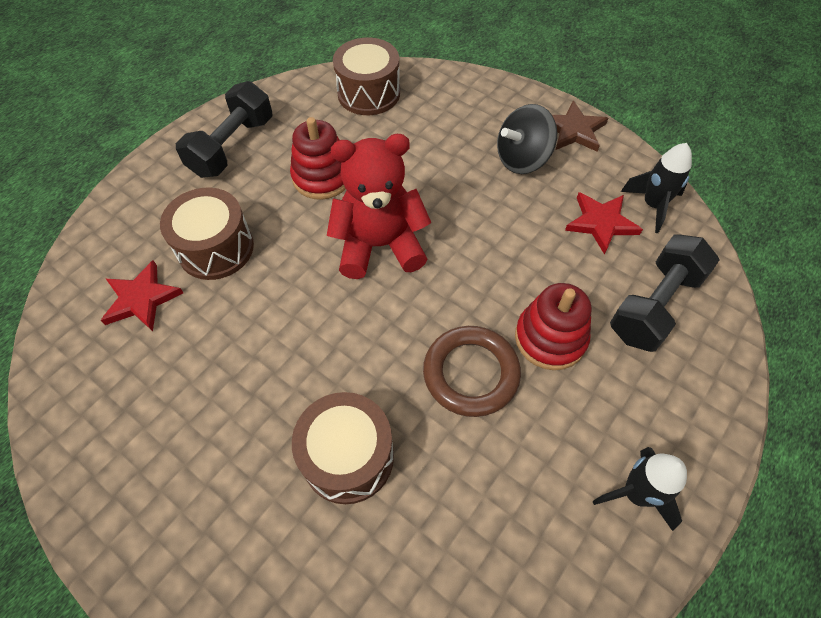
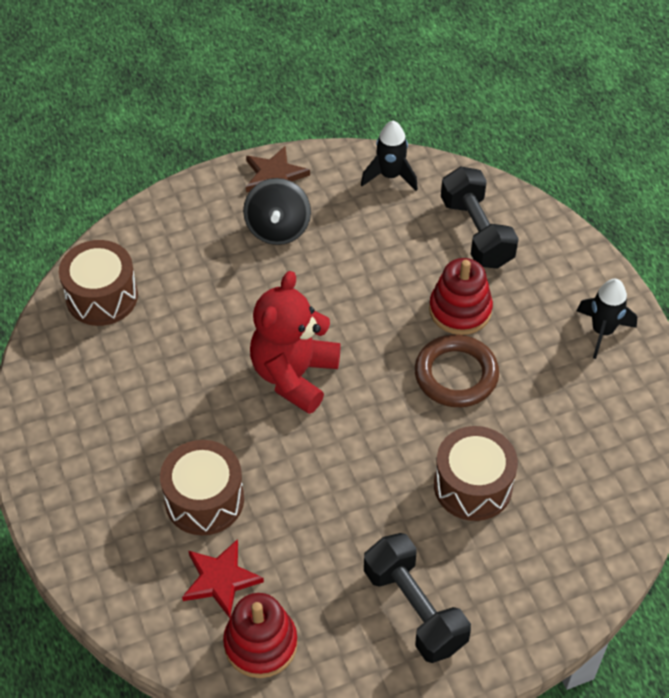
camera: 60 degrees left, 5 degrees down
(232, 147) = (82, 438): black dumbbell -> black dumbbell (414, 609)
(322, 177) = (182, 382): red stacking toy -> red stacking toy (260, 644)
(601, 223) = (382, 217): red star -> none

